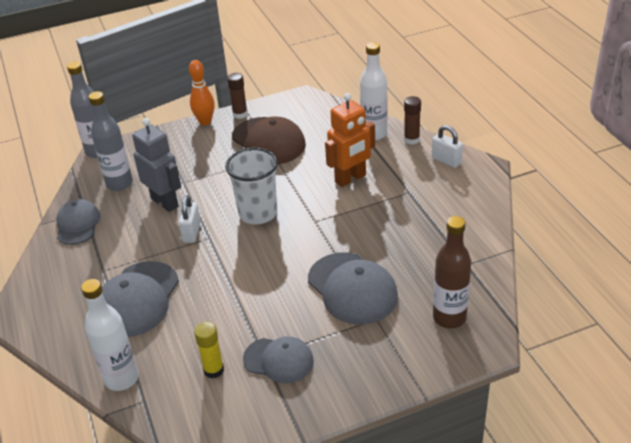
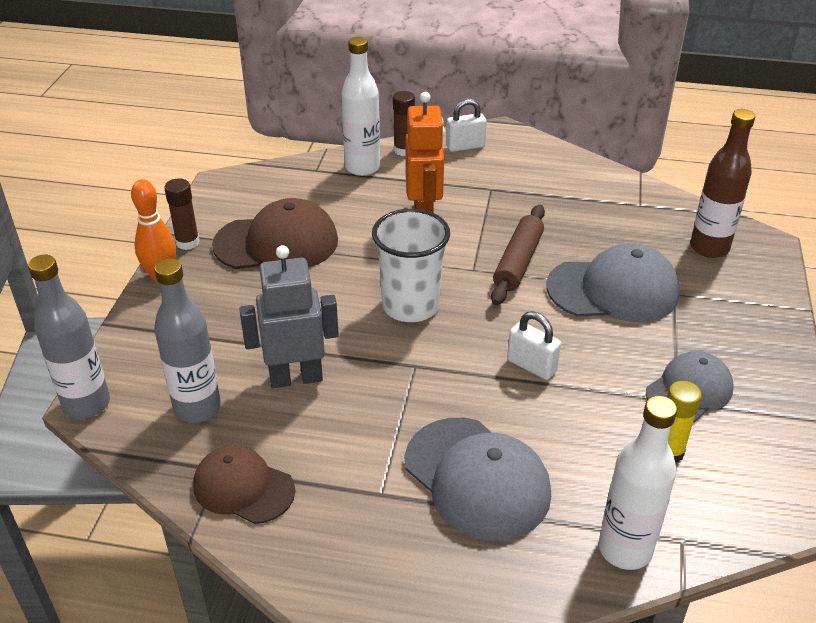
camera: 60 degrees left, 0 degrees up
(78, 224) = (243, 487): grey cap -> brown cap
(192, 232) = (388, 376): white padlock -> white padlock (531, 366)
(341, 236) = (518, 262): none -> brown rolling pin

